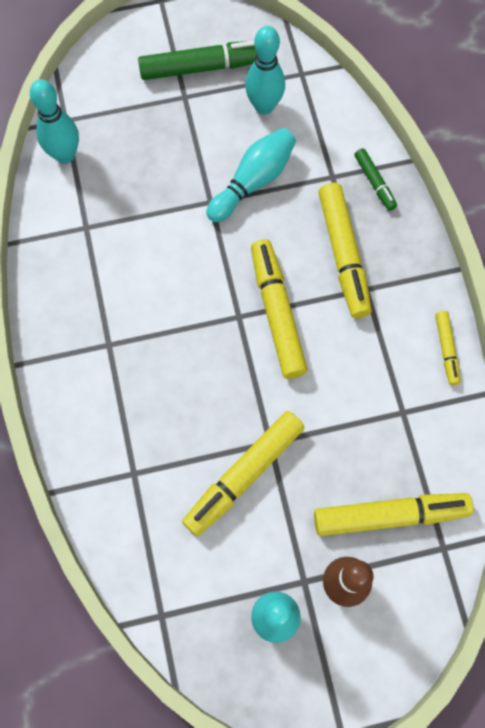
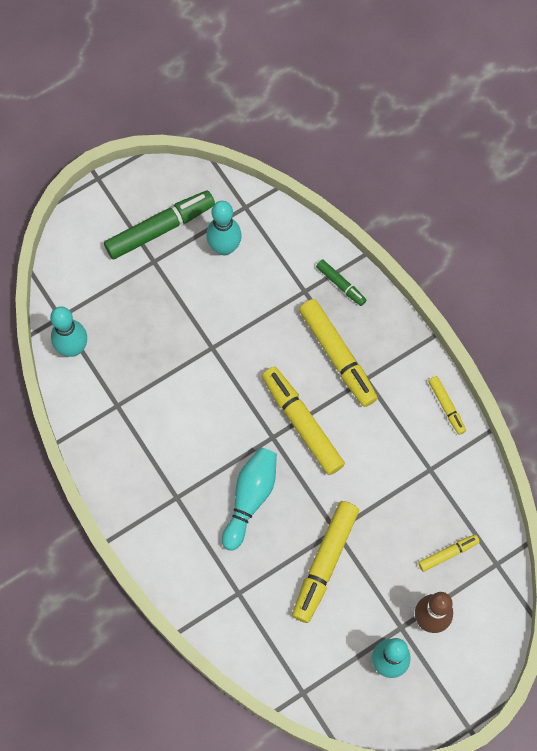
camera: 20 degrees left, 0 degrees up
(253, 182) = (240, 318): turquoise bowling pin -> turquoise bowling pin (250, 498)
(390, 515) = (448, 554): yellow marker -> yellow marker, size x0.52

